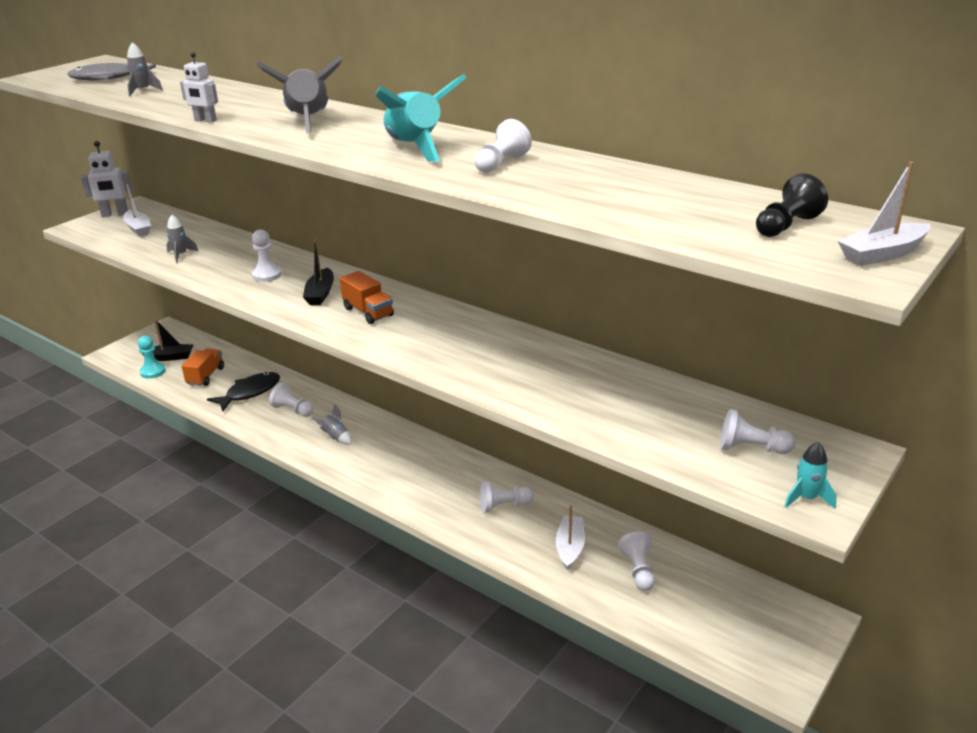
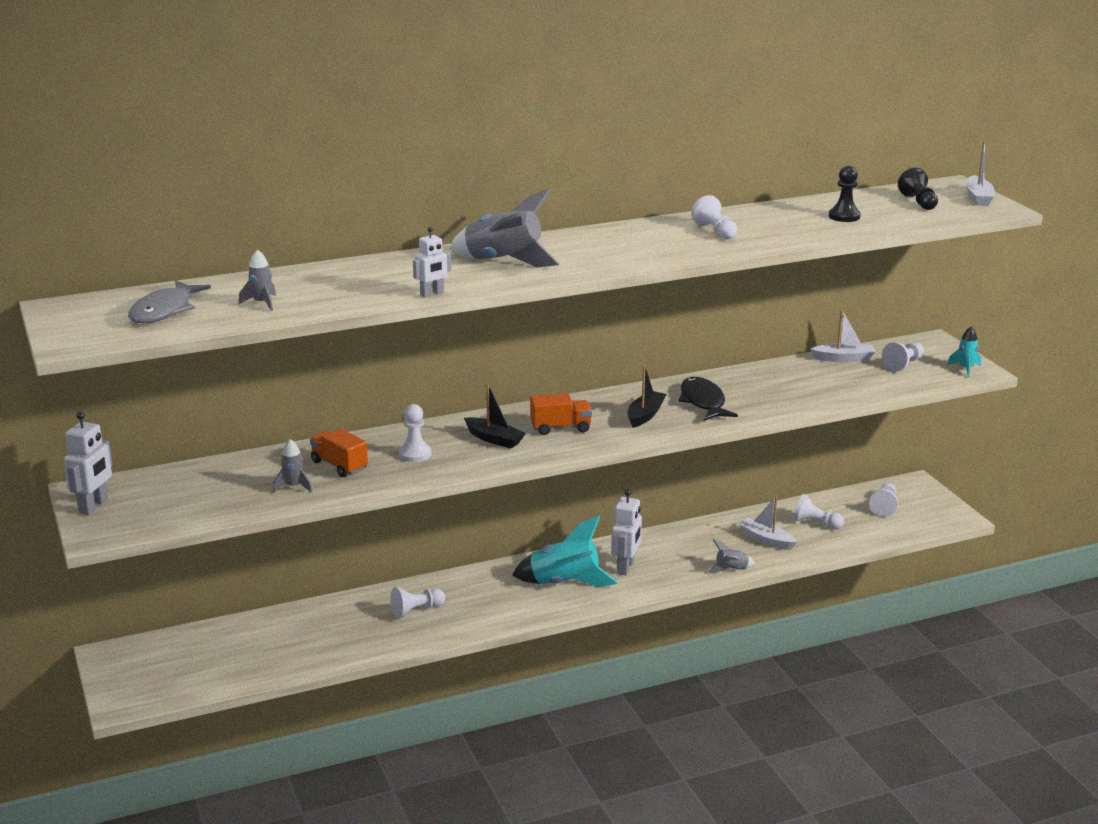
camera: 60 degrees left, 5 degrees down
(138, 229) = (170, 498): white boat -> white boat (844, 359)
(153, 372) = (211, 681): turquoise pawn -> none
(170, 357) = (191, 663): black boat -> black boat (645, 415)
(206, 376) = (272, 648): orange truck -> orange truck (339, 466)
(250, 392) = (347, 627): black fish -> black fish (703, 402)
(335, 437) = (495, 599): grey rocket -> grey rocket (731, 569)
(414, 148) = (639, 245): turquoise rocket -> turquoise rocket (564, 583)
(440, 482) = (625, 567): none -> white robot
(504, 506) = (689, 549): white pawn -> white pawn (884, 507)
(653, 202) = (844, 216): none -> black pawn

